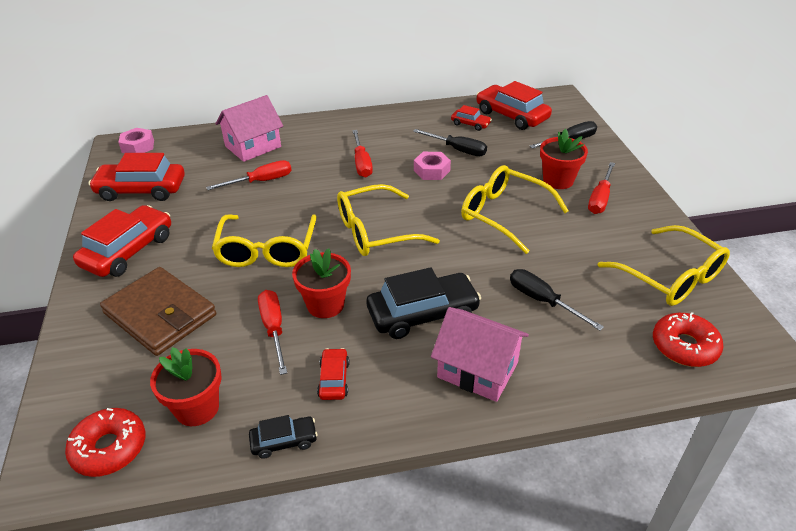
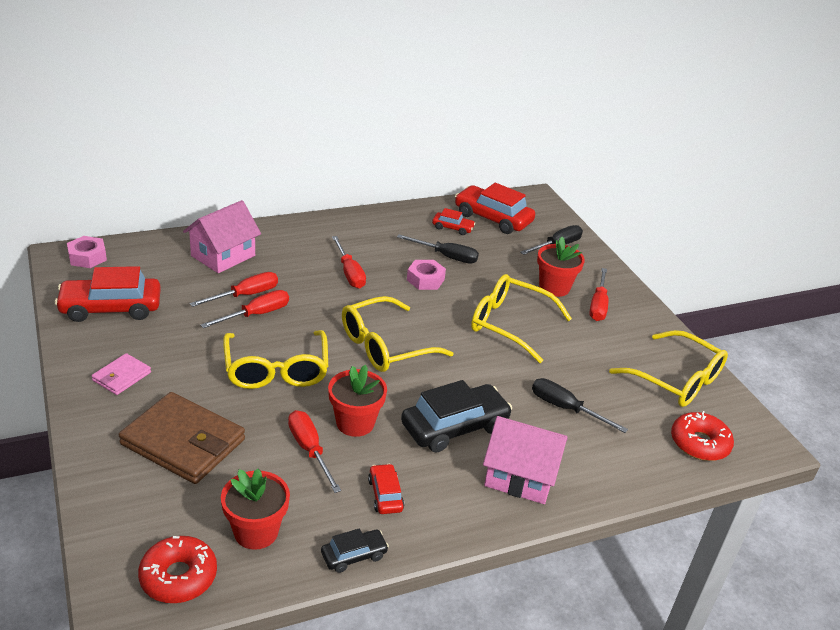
camera: 15 degrees left, 5 degrees down
(128, 251) = (121, 376): red car -> pink wallet
(265, 199) = (256, 314): none -> red screwdriver

